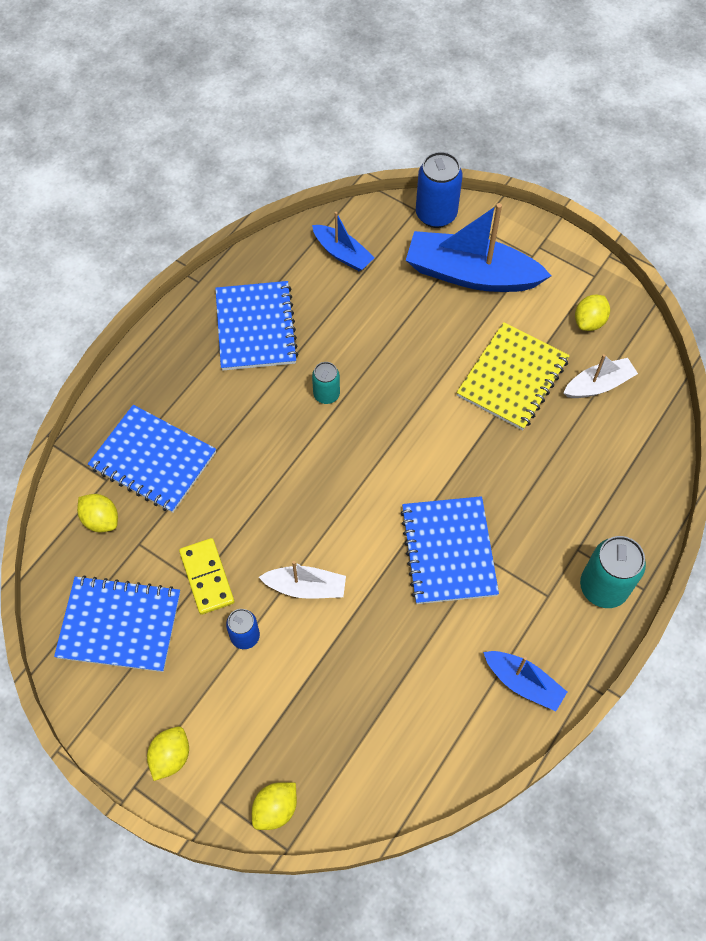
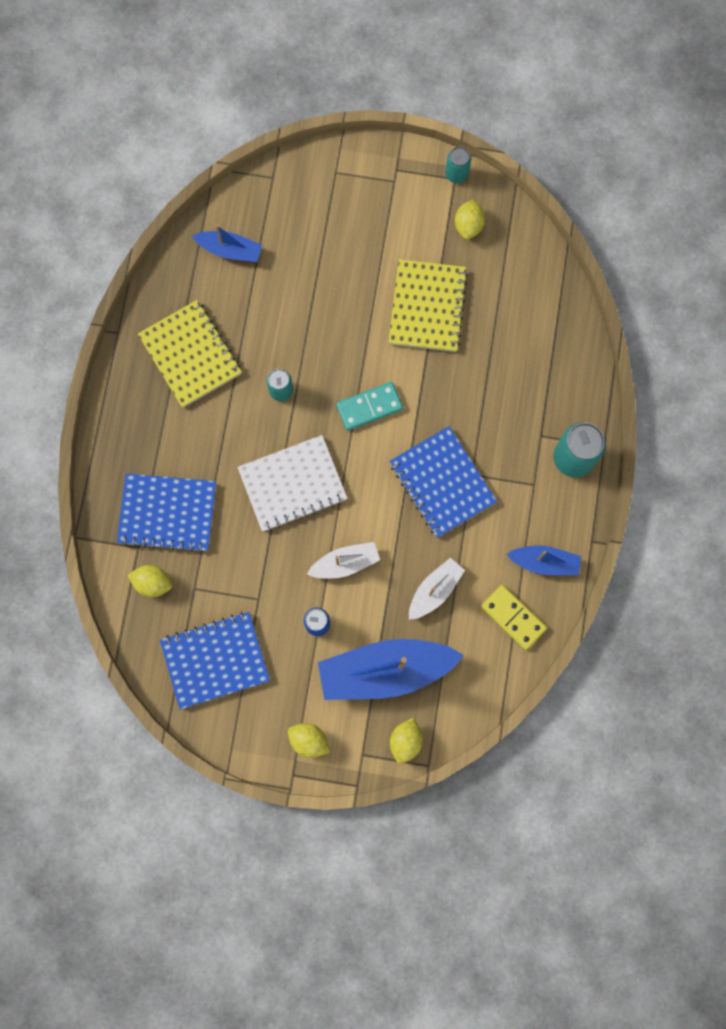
camera: 25 degrees left, 15 degrees up
(171, 757) = (309, 740): yellow lemon -> yellow lemon turned 60 degrees counterclockwise
(207, 577) = (263, 591): yellow domino -> yellow domino (513, 617)
(256, 327) = (190, 355): blue notebook -> yellow notebook
(292, 486) = (292, 484): none -> white notebook
(408, 446) = (369, 407): none -> turquoise domino
(436, 214) = (293, 175): blue can -> none
(471, 274) = (350, 223): blue boat -> blue boat (385, 671)
(597, 273) = (456, 174): none -> turquoise can
(598, 385) = (499, 282): white boat -> white boat (434, 590)

